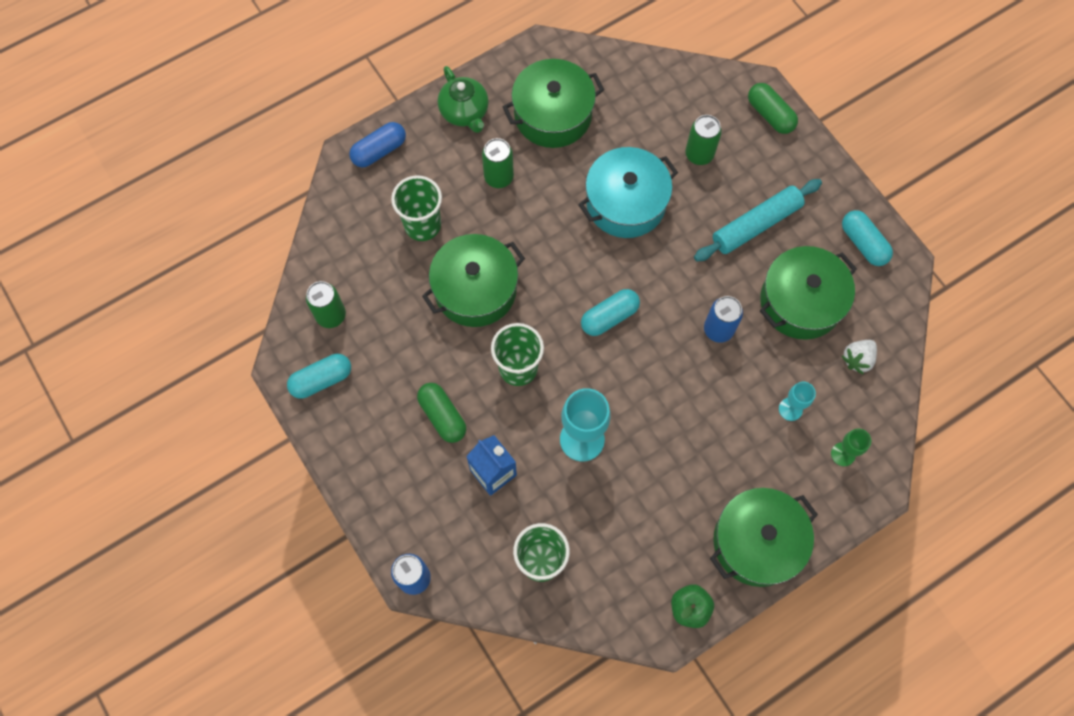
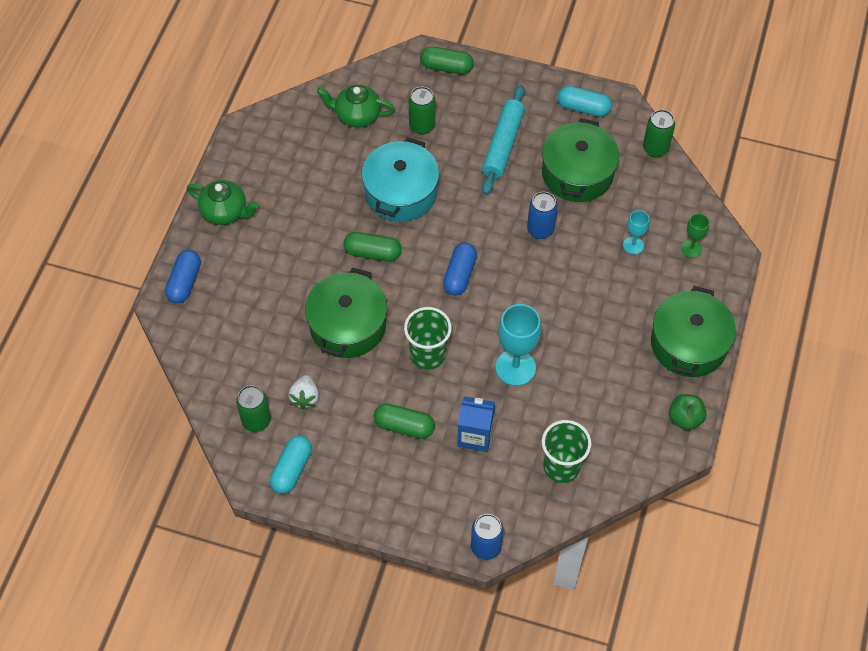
camera: 40 degrees left, 10 degrees down
(422, 225) = (267, 310): green cup -> none
(499, 177) = (293, 238): green can -> green can (655, 149)
(553, 115) = (293, 169): green pot -> none
(553, 240) = (373, 253): none -> green capsule
(609, 317) = (459, 275): turquoise capsule -> blue capsule
(650, 104) = (357, 115): none -> green teapot
(857, 359) = (646, 183): white strawberry -> white strawberry (305, 397)

